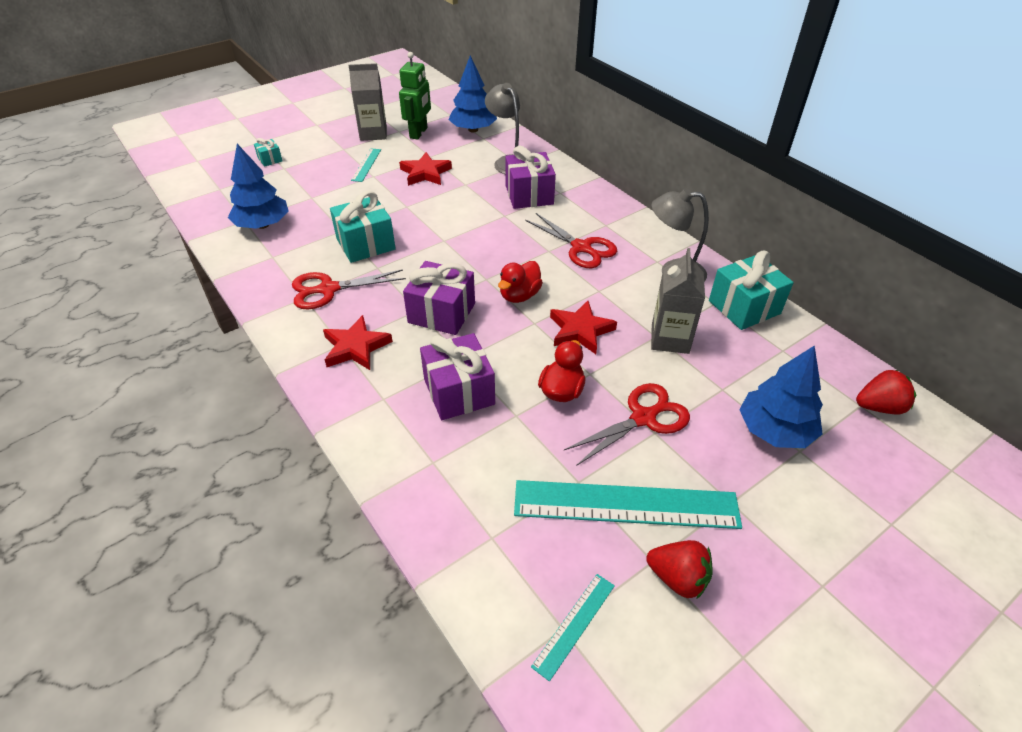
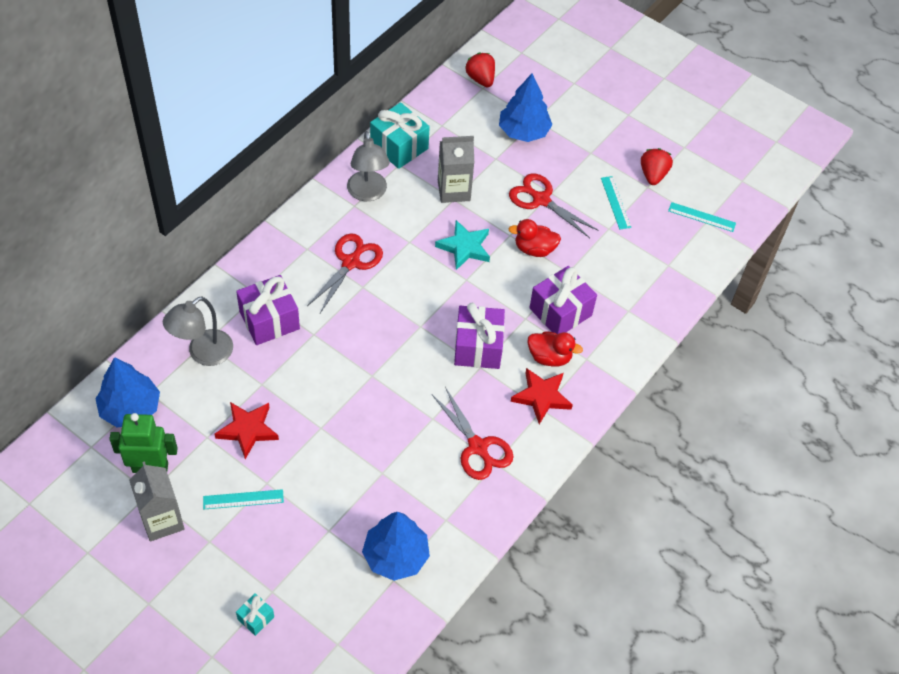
camera: 110 degrees left, 10 degrees up
(365, 244) = (399, 442): turquoise gift -> none
(519, 295) = (435, 296): red duck -> red duck (549, 357)
(580, 330) = (464, 247): red star -> turquoise star
(626, 505) = (615, 202): turquoise ruler -> turquoise ruler, size x0.47

